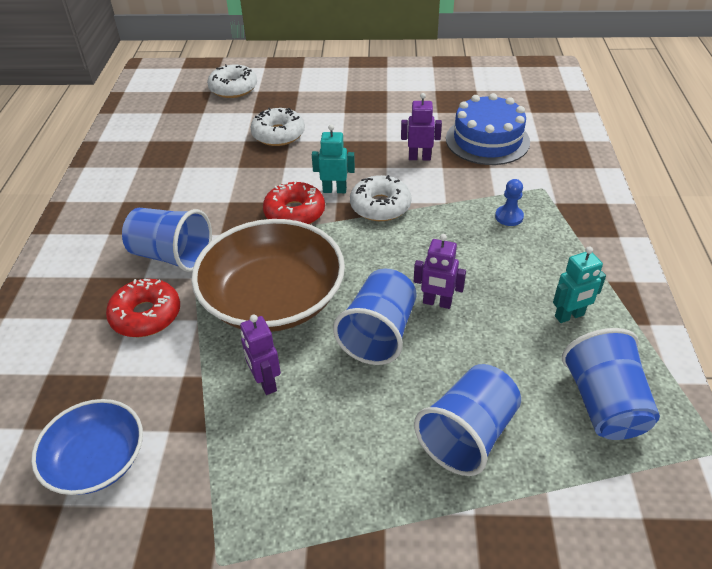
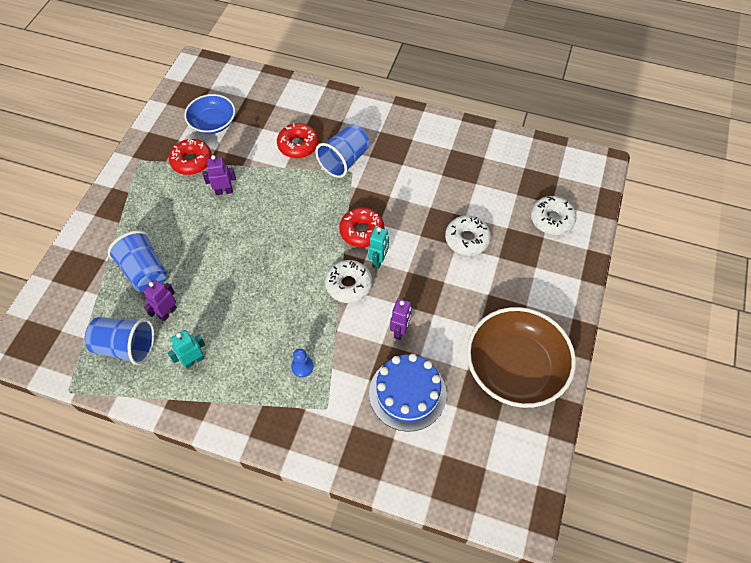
camera: 105 degrees right, 15 degrees up
(204, 458) = (192, 161): none -> red donut
(273, 299) = (284, 205): brown bowl -> brown bowl (515, 367)
(379, 333) = (231, 251): blue cup -> none
(437, 303) = (240, 289): purple robot -> purple robot (167, 312)
(569, 316) = (194, 361): turquoise robot -> turquoise robot turned 60 degrees clockwise

